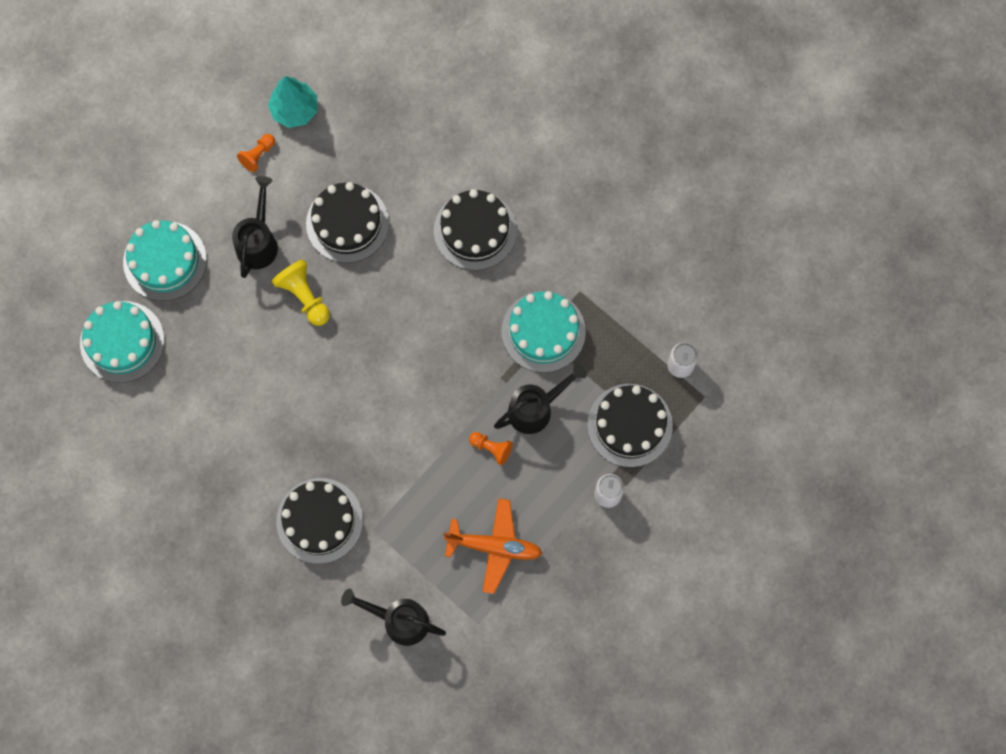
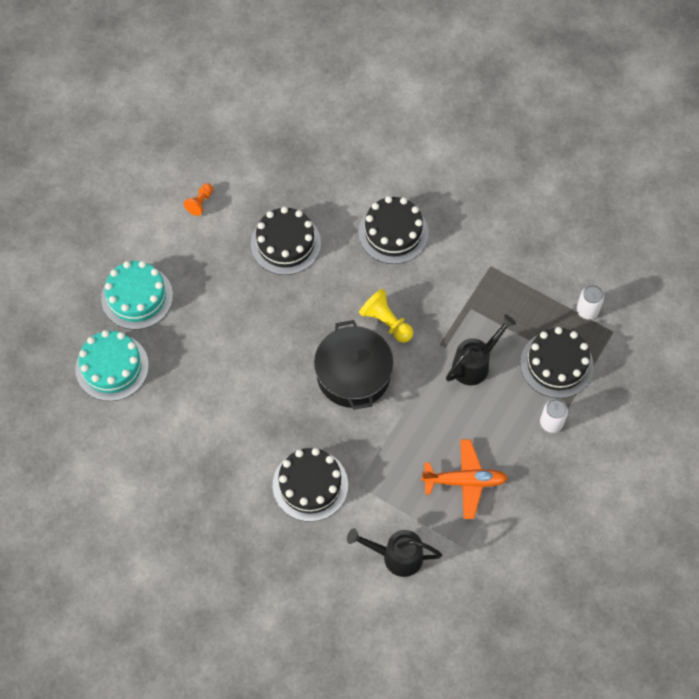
camera: 10 degrees left, 10 degrees down
(258, 242) = (214, 269): black watering can -> none
(294, 110) = (224, 163): turquoise tree -> none
(304, 296) = (261, 306): yellow pawn -> yellow pawn (386, 322)
(394, 397) = (353, 374): none -> black pot
(491, 448) = (444, 402): orange pawn -> none
(543, 331) = (467, 302): turquoise cake -> none

